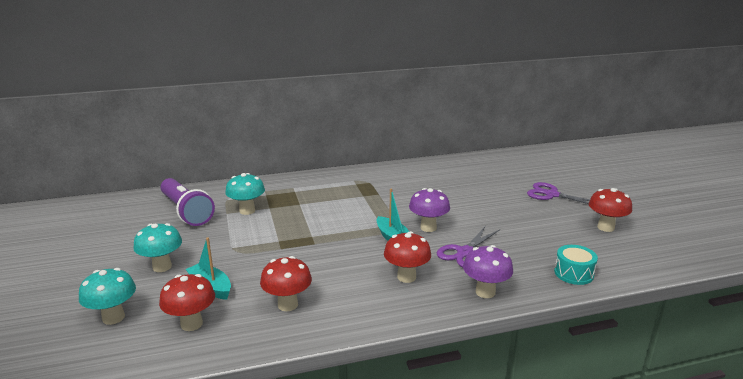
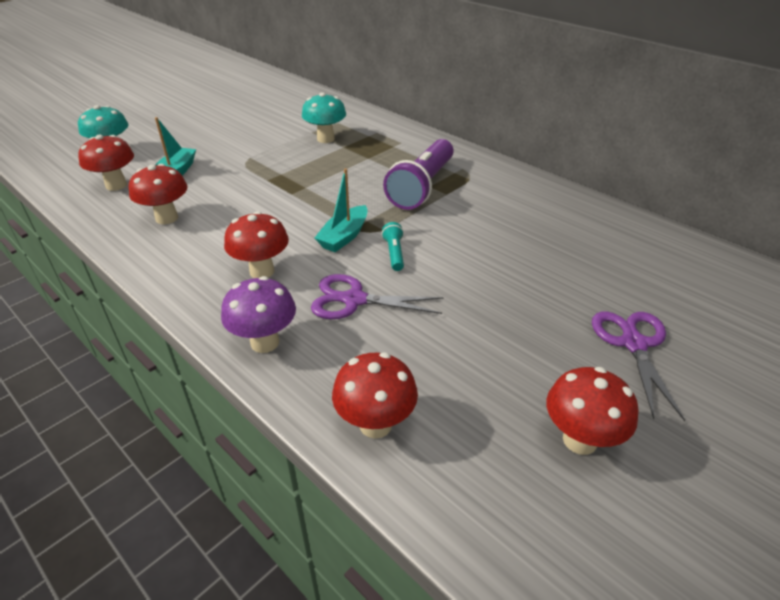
camera: 60 degrees right, 15 degrees up
(162, 267) = (196, 141): turquoise mushroom -> none
(186, 211) = (297, 115): purple flashlight -> purple flashlight (422, 187)
(428, 228) = (394, 253): purple mushroom -> turquoise flashlight
(573, 273) = (375, 424): turquoise drum -> red mushroom

